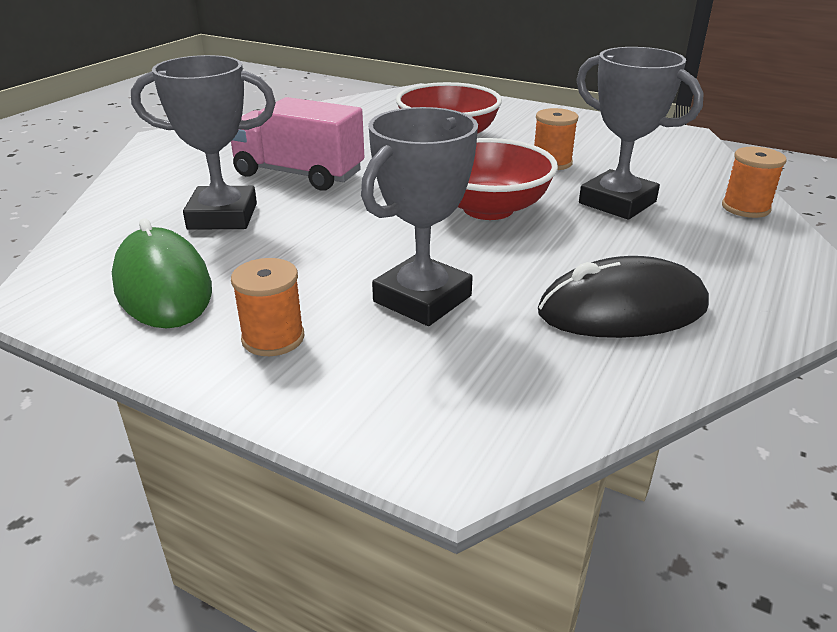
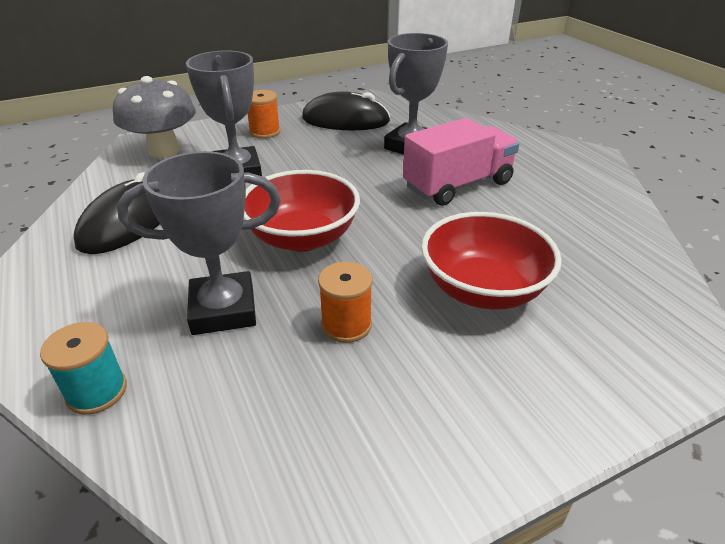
camera: 125 degrees right, 5 degrees up
(163, 286) = (345, 120): green mouse -> black mouse
(447, 404) = (164, 150): none -> grey mushroom
(745, 208) = (97, 391): orange spool -> turquoise spool

